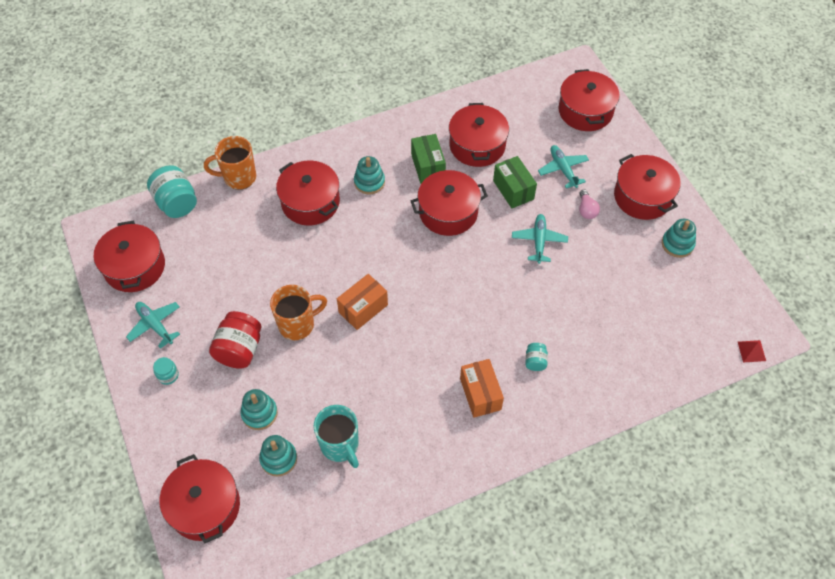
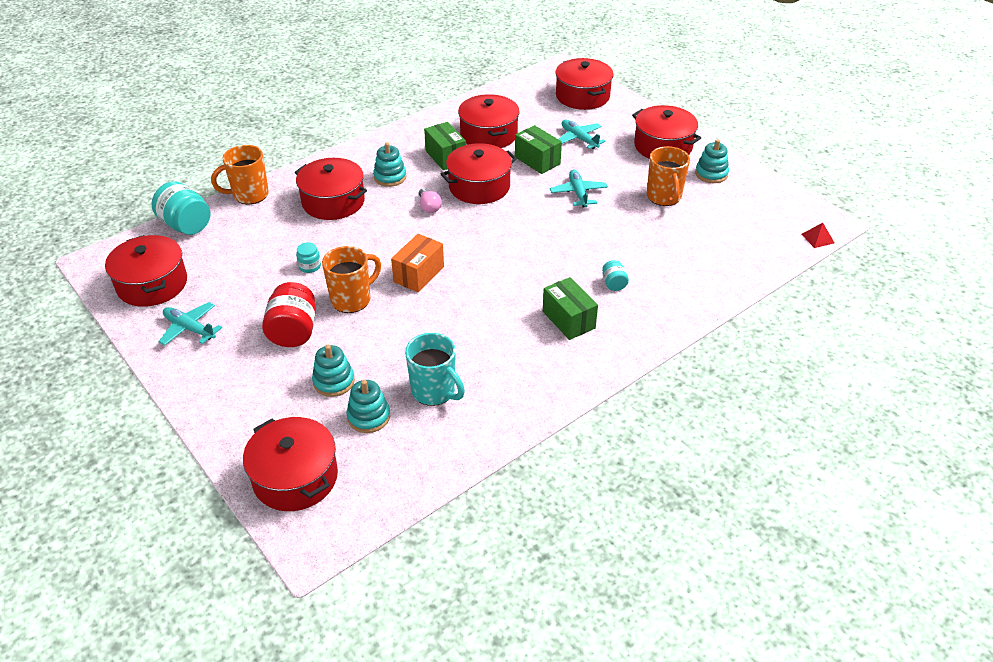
camera: 15 degrees left, 15 degrees down
(168, 375) = (217, 369): turquoise jar -> turquoise jar (310, 266)
(480, 394) = (568, 320): orange box -> green box
(586, 210) = (614, 164): pink light bulb -> pink light bulb (429, 207)
(620, 264) = (664, 197): none -> orange mug

